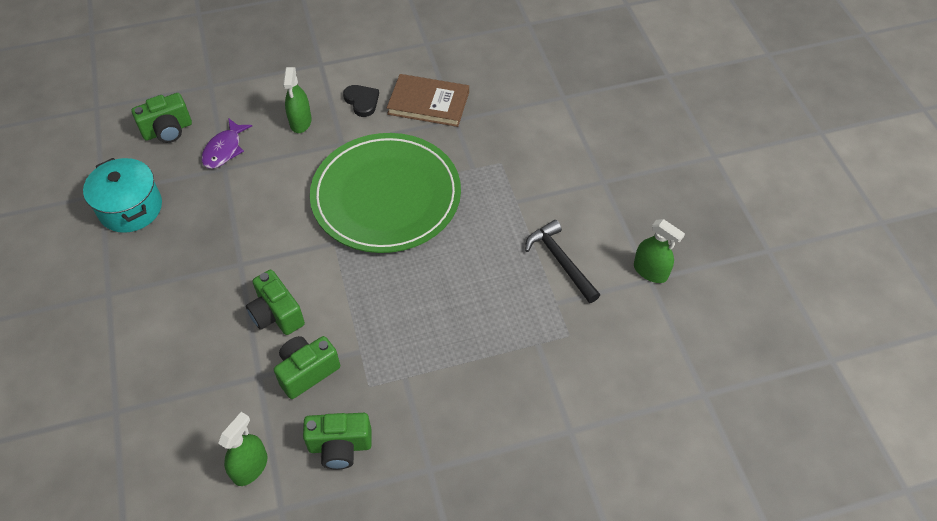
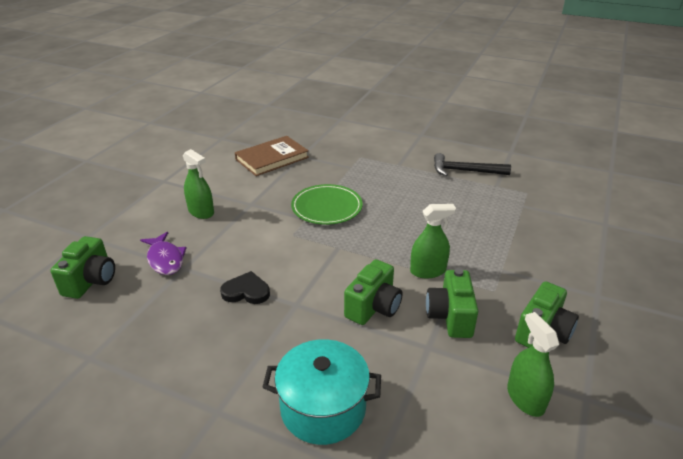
camera: 50 degrees left, 20 degrees down
(130, 208) = (138, 345): turquoise pot -> turquoise pot (323, 408)
(276, 314) = (373, 307): green camera -> green camera turned 60 degrees counterclockwise
(362, 101) = (227, 180): black heart -> black heart (246, 291)
(386, 196) = (327, 207): green plate -> green plate, size x0.53
(650, 271) = (505, 149): green spray bottle -> green spray bottle (428, 271)

